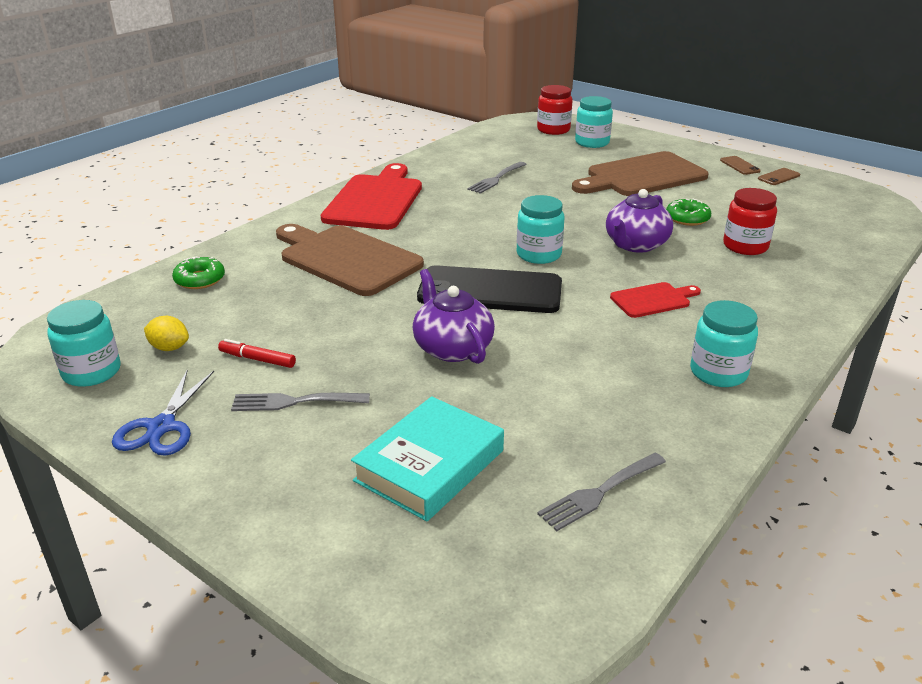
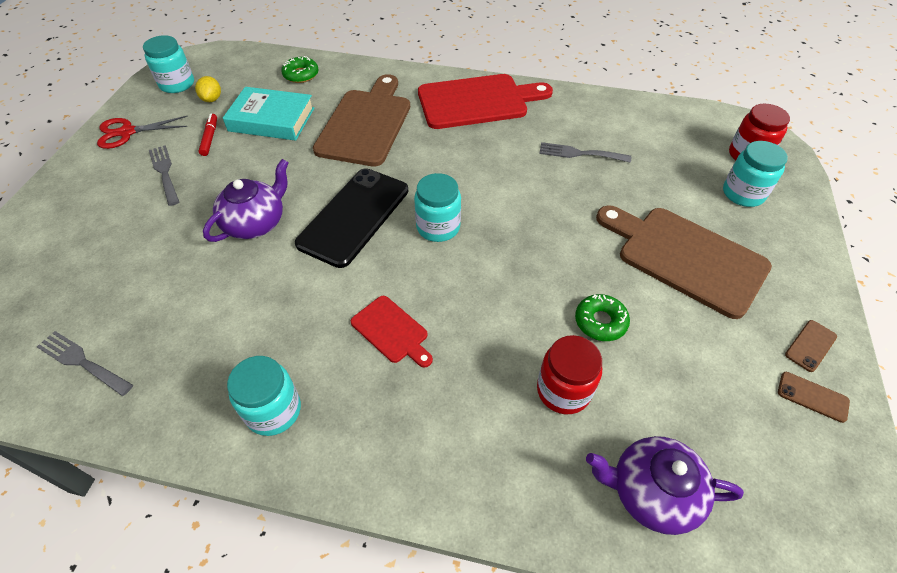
camera: 65 degrees right, 20 degrees up
(161, 427) = (127, 132): blue scissors -> red scissors
(429, 465) = (104, 259): turquoise book -> turquoise book (271, 119)
(490, 291) = (354, 216): black phone -> black phone turned 45 degrees clockwise
(635, 245) = (503, 291): purple teapot -> purple teapot (651, 492)

